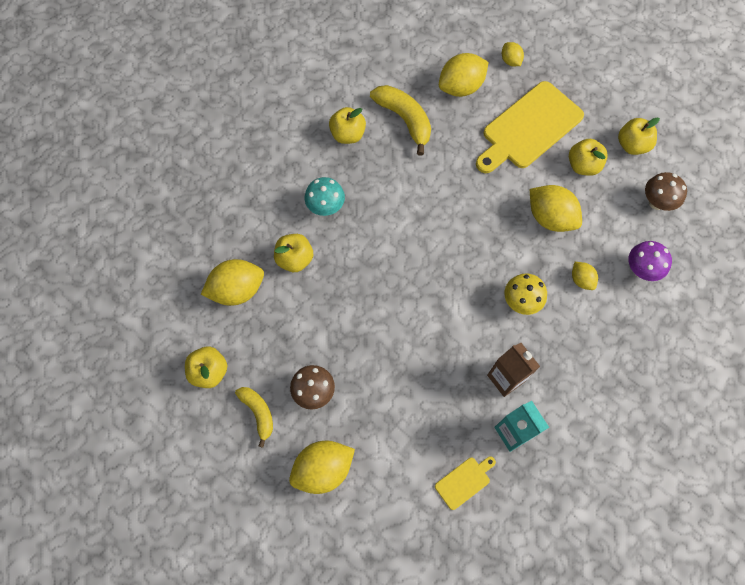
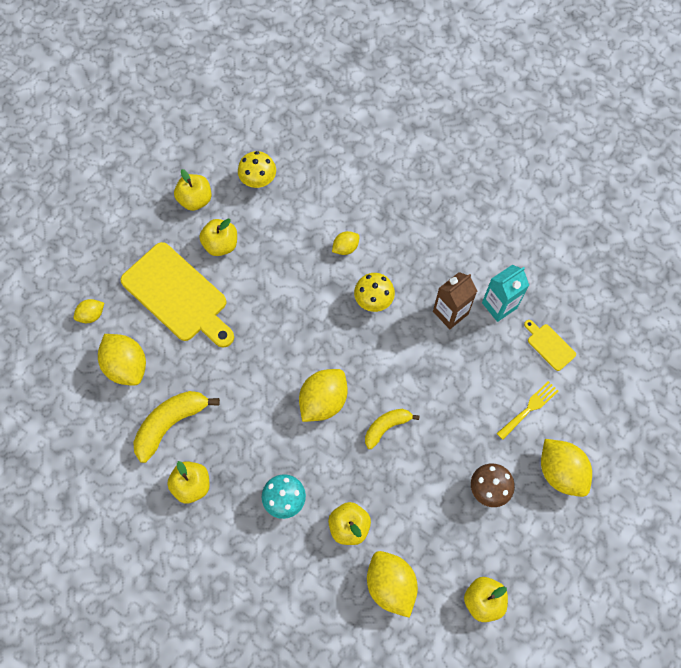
camera: 95 degrees left, 0 degrees up
(258, 413) = (517, 542): yellow banana -> yellow banana (386, 427)
(394, 447) = (529, 408): none -> yellow fork
(550, 217) = (281, 275): yellow lemon -> yellow lemon (323, 401)
(641, 270) = (330, 197): purple mushroom -> none
(656, 202) = (258, 181): brown mushroom -> yellow mushroom

